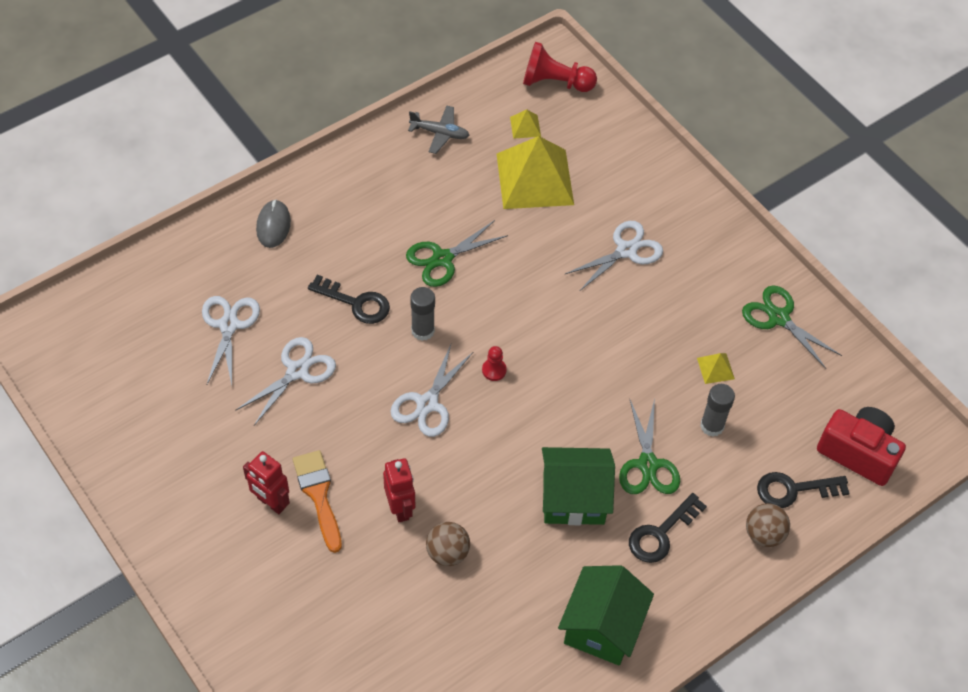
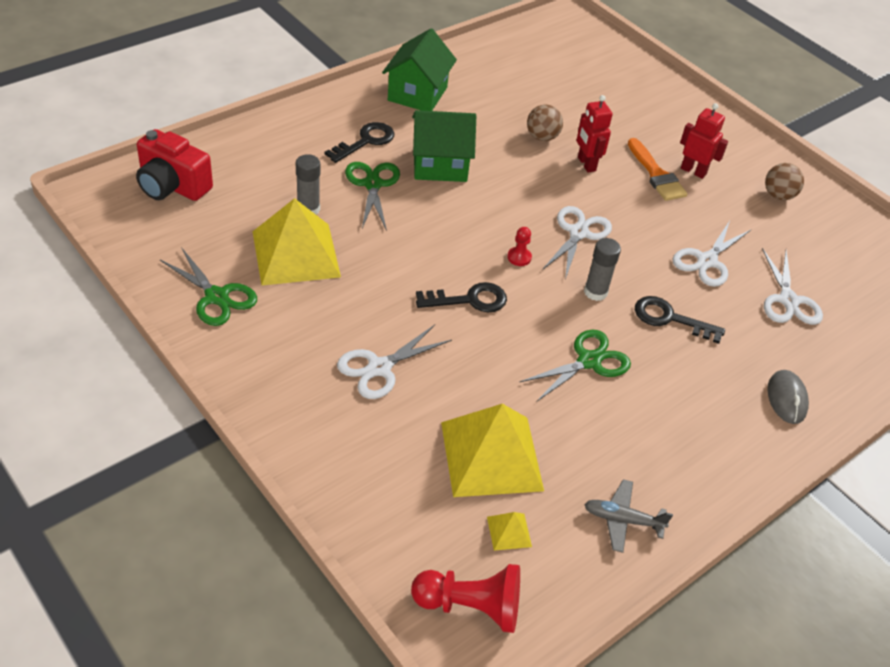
camera: 175 degrees right, 10 degrees down
(715, 368) = (296, 254): yellow pyramid -> yellow pyramid, size x2.46
(764, 534) = (277, 138): brown ball -> brown ball (778, 195)
(794, 490) = (242, 163): black key -> black key (469, 300)

